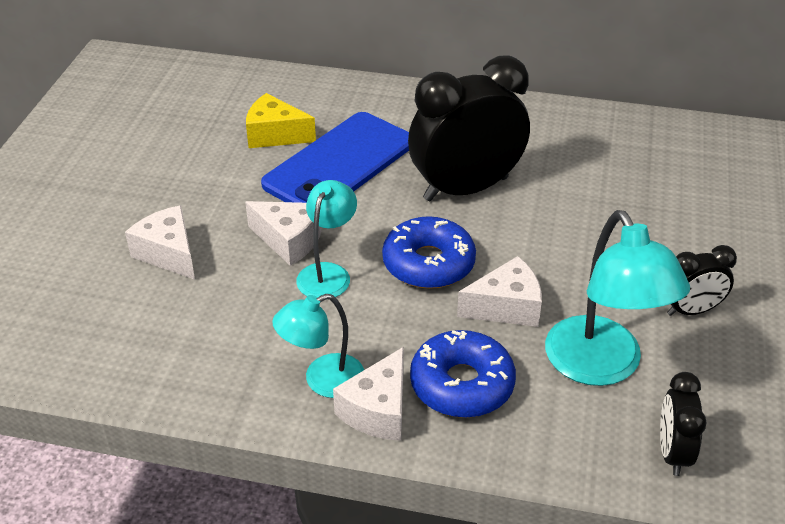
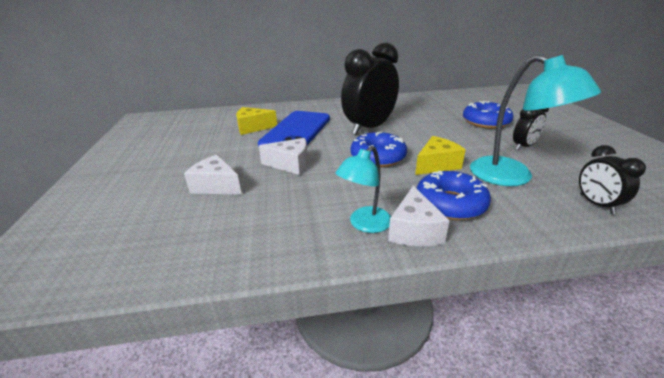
camera: 20 degrees left, 10 degrees down
(328, 273) = (325, 173): turquoise lamp -> none
(506, 307) = (436, 165): white cheese -> yellow cheese
(687, 231) = (485, 122): none -> blue donut

